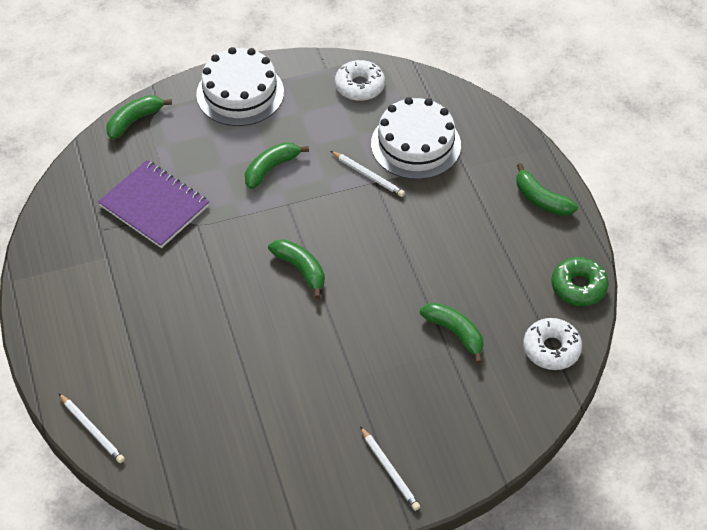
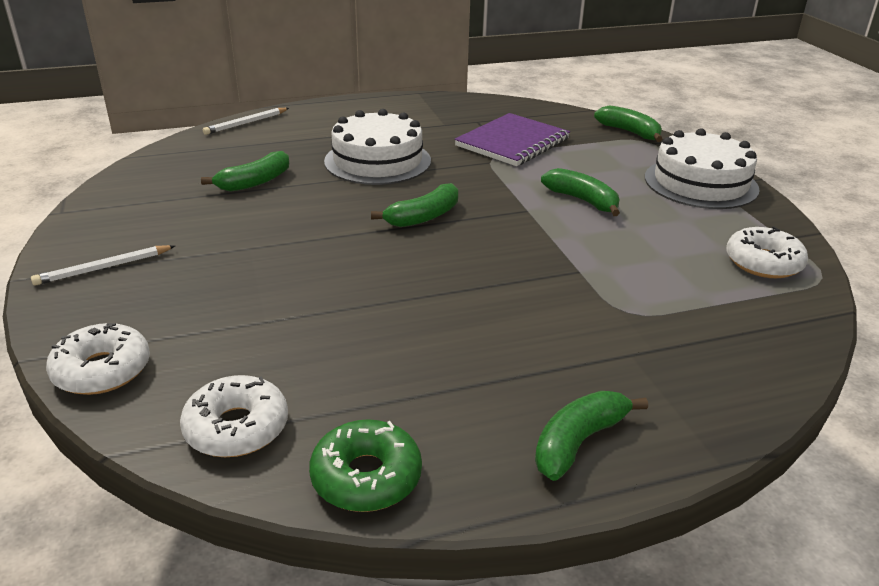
camera: 90 degrees right, 20 degrees down
(368, 175) = (589, 265): white pencil -> none
(415, 144) = (665, 307): white cake -> white cake (377, 161)
(455, 333) = (298, 327): green banana -> green banana (255, 182)
(510, 431) = (102, 370): none -> white donut

